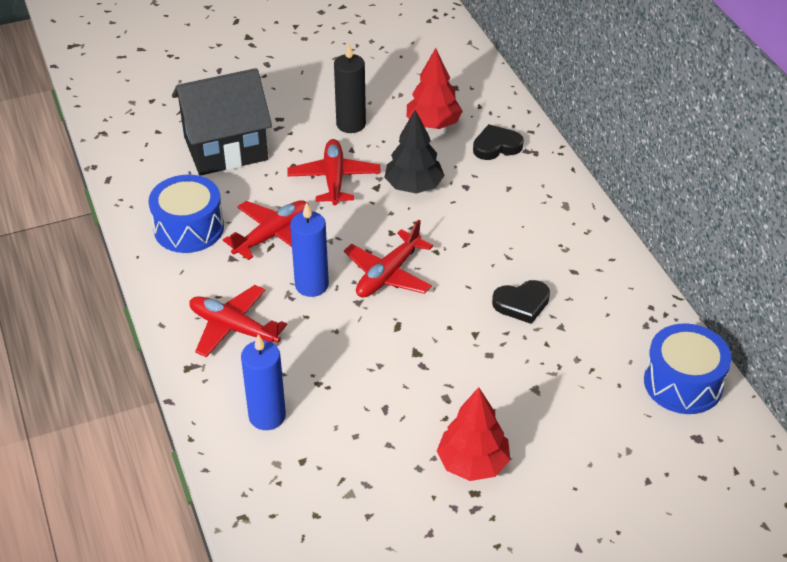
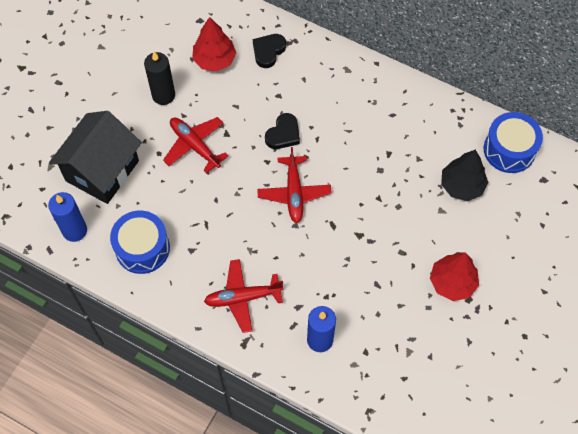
camera: 40 degrees left, 20 degrees up
(272, 235) = (199, 215): red plane -> none
(311, 285) = (258, 233): blue candle -> blue candle (75, 230)
(414, 186) = (248, 117): black tree -> black tree (462, 185)
(522, 304) = (385, 158): black heart -> black heart (283, 134)

